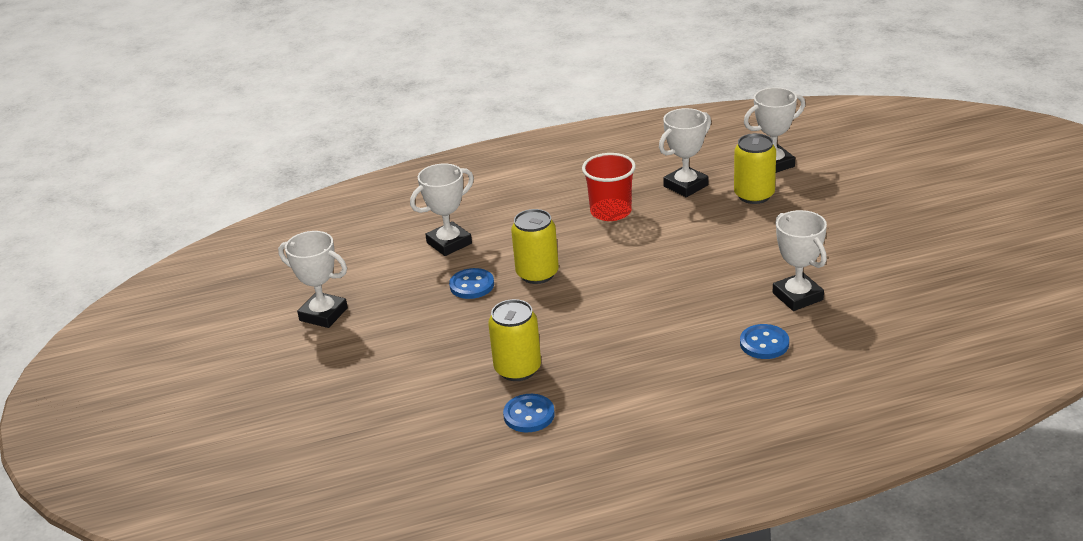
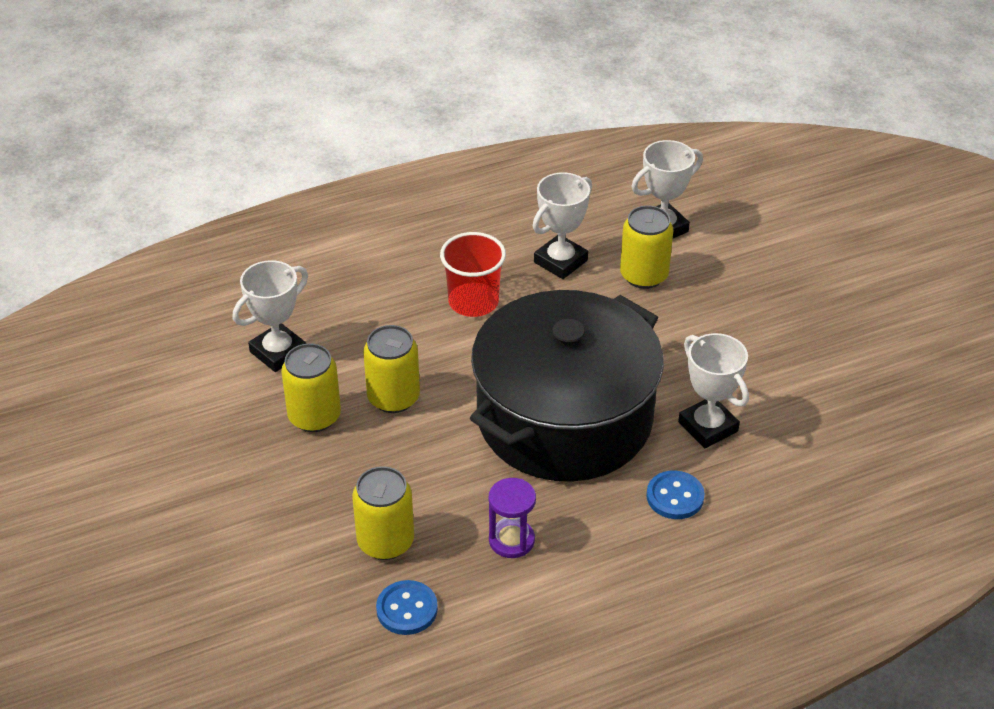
camera: 10 degrees left, 10 degrees up
(323, 314) = (132, 465): white trophy -> none
(472, 285) = (314, 416): blue button -> yellow can
(622, 370) = (511, 540): none -> purple hourglass
(676, 289) = (564, 418): none -> black pot

